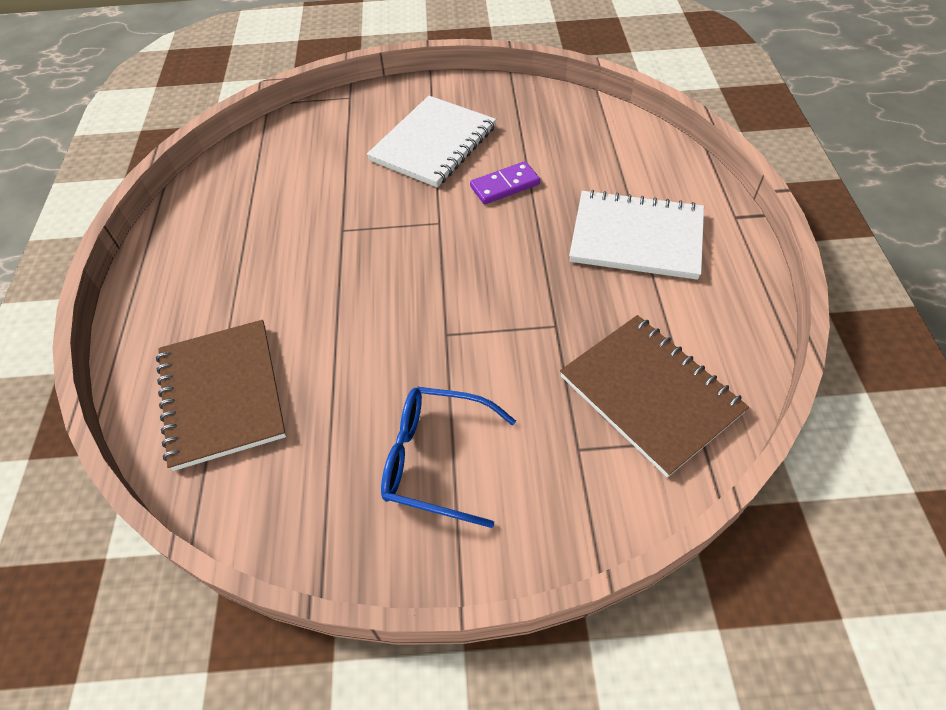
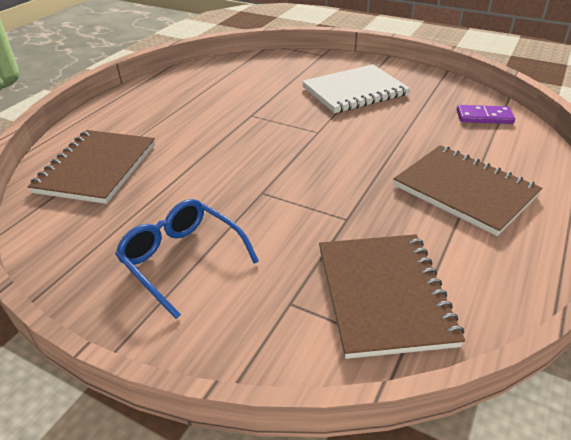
camera: 30 degrees right, 15 degrees down
(505, 185) = (385, 127): purple domino -> purple domino (484, 117)
(636, 237) = (464, 191): white notebook -> brown notebook

